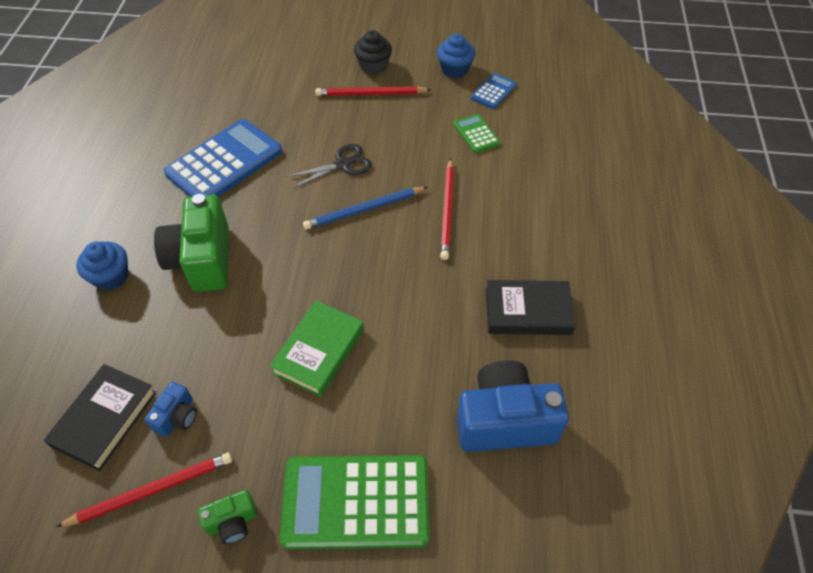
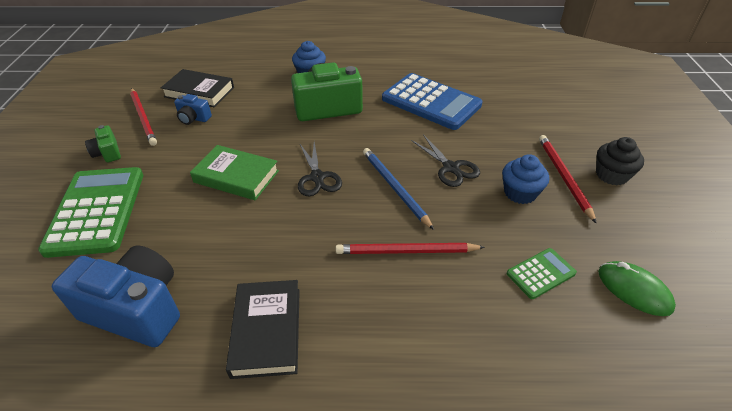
camera: 85 degrees right, 10 degrees down
(336, 272) = (317, 177): none -> black scissors
(454, 69) = (653, 247): blue cupcake -> blue cupcake (520, 193)
(493, 91) = (634, 290): blue calculator -> green mouse
(505, 421) = (136, 310): blue camera -> blue camera turned 60 degrees counterclockwise

